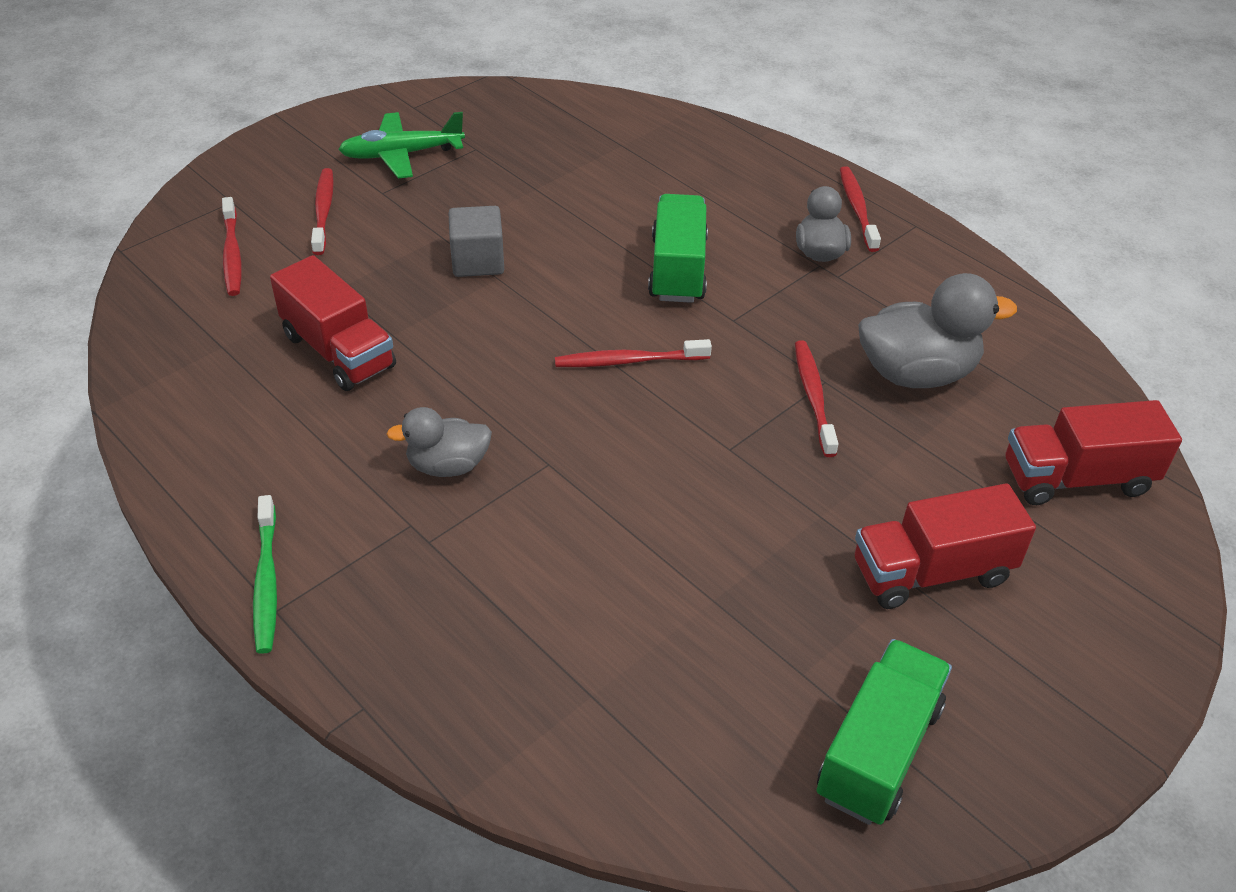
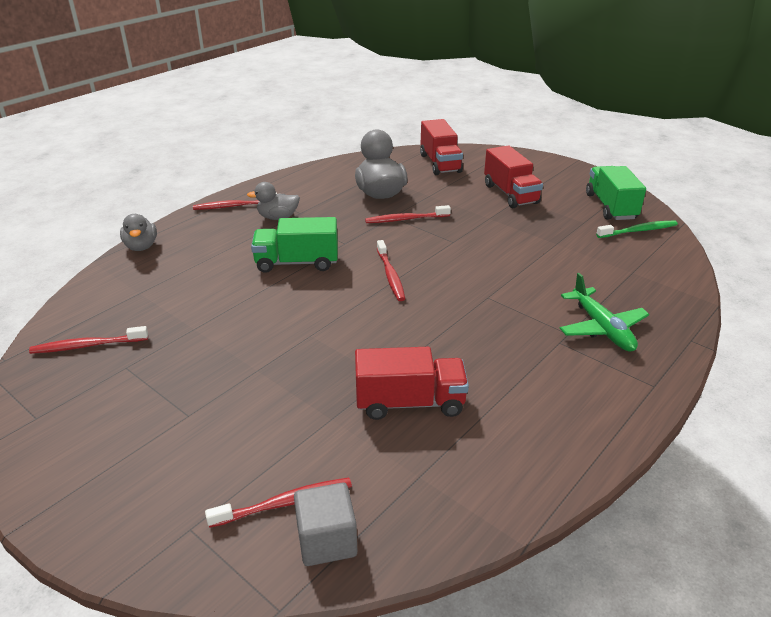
camera: 95 degrees left, 10 degrees down
(266, 581) = (636, 394): green toothbrush -> green toothbrush (638, 231)
(323, 211) = (216, 449): red toothbrush -> red toothbrush (88, 345)
(338, 351) = (410, 402): red truck -> red truck turned 45 degrees clockwise
(401, 154) = (125, 412): green plane -> green plane (601, 328)
(448, 465) = (505, 334): grey duck -> grey duck (141, 246)
(478, 261) = (291, 346): grey cube -> grey cube (326, 540)
(878, 751) = (610, 207): green truck -> green truck turned 60 degrees clockwise

